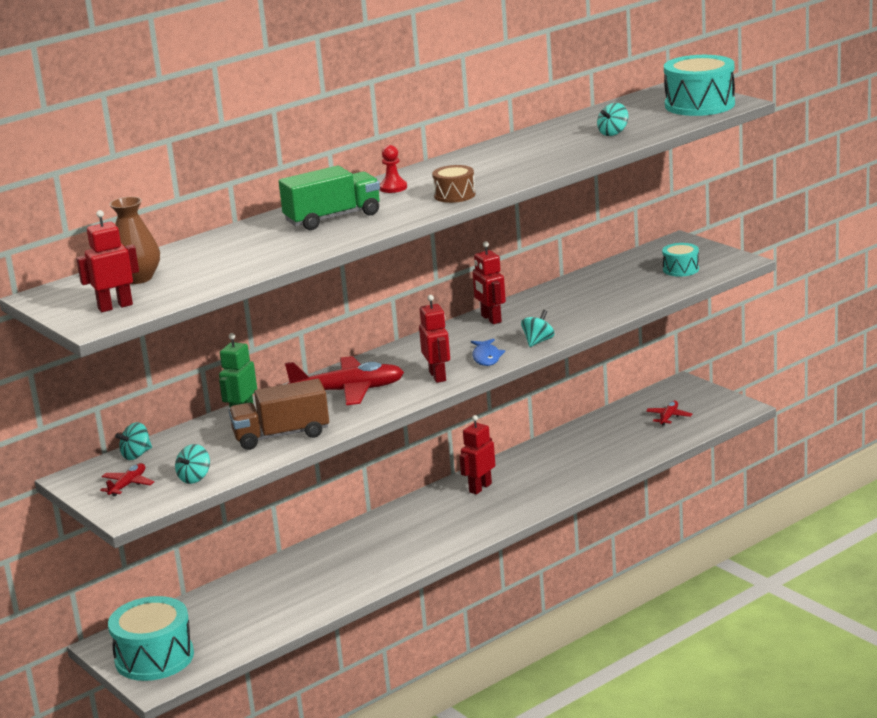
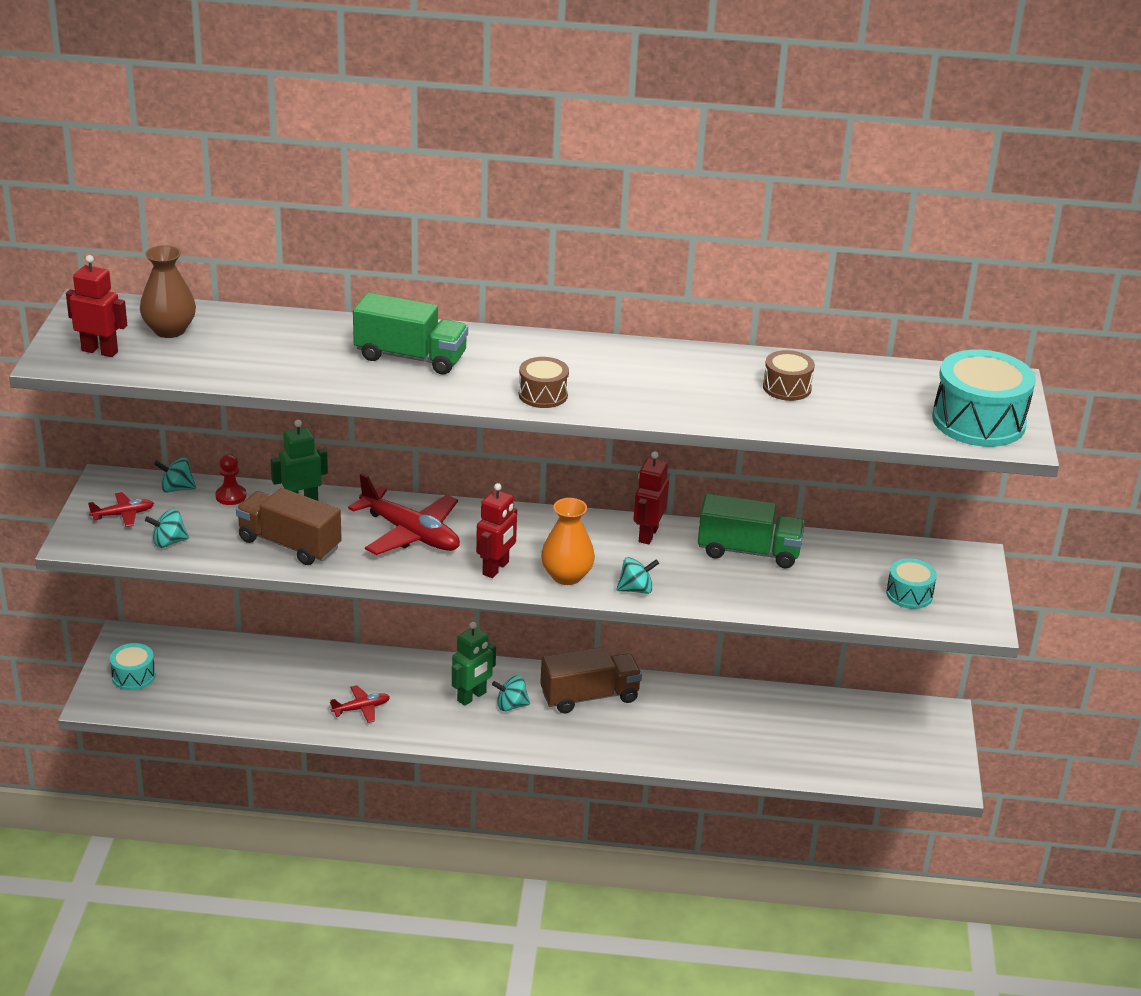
camera: 40 degrees right, 10 degrees up
(154, 658) = (133, 676): turquoise drum -> turquoise drum, size x0.53
(393, 188) = (521, 352): red pawn -> red pawn (231, 496)
(409, 530) = (472, 697): none -> green robot
(480, 488) = (589, 696): red robot -> brown truck
(486, 357) = (566, 576): blue fish -> orange vase
(561, 297) = (748, 551): none -> green truck
(576, 136) = (787, 387): none -> brown drum
(613, 133) = (824, 406): turquoise spinning top -> turquoise spinning top (511, 705)
(669, 417) = (866, 742): red plane -> red plane (361, 708)

